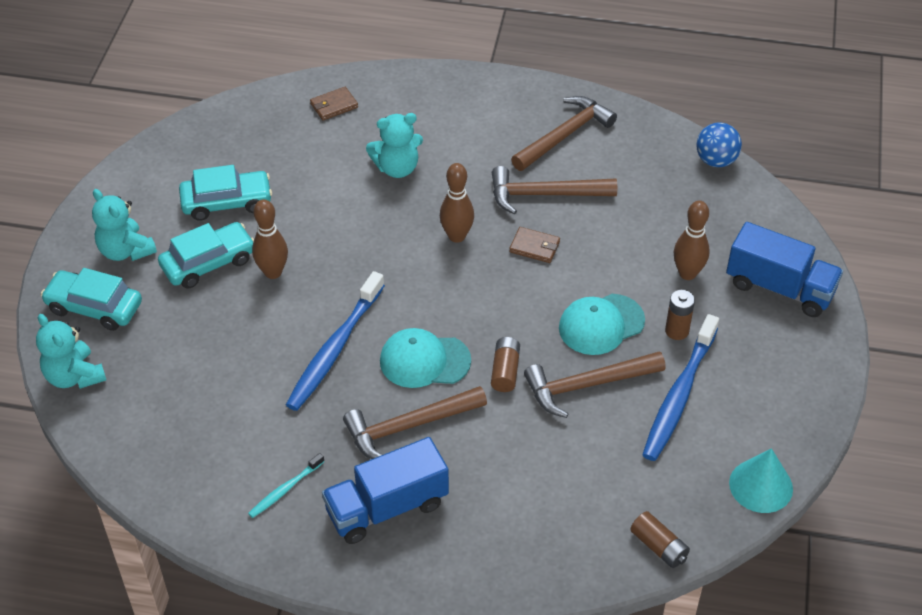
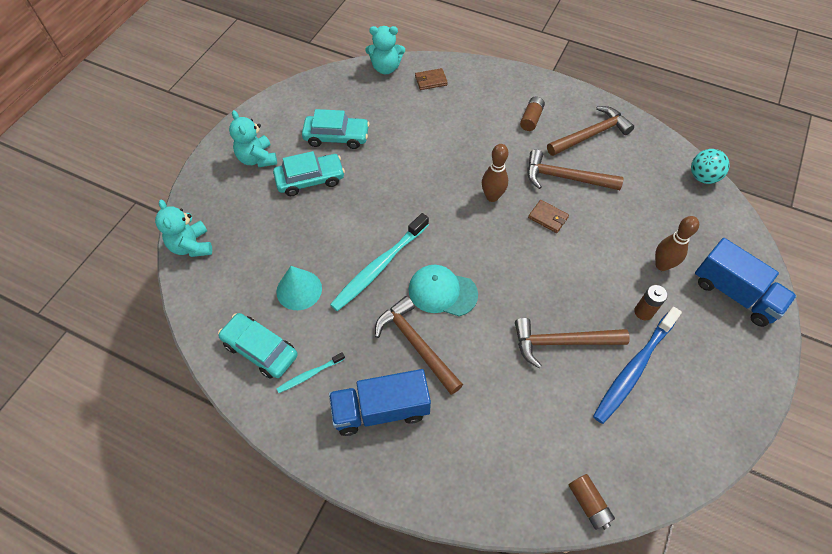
camera: 15 degrees right, 10 degrees up
(94, 307) = (222, 196): turquoise car -> turquoise car (260, 350)
(273, 272) = (352, 196): brown bowling pin -> none
(334, 349) = (379, 267): blue toothbrush -> turquoise toothbrush
(397, 168) = (462, 135): turquoise teddy bear -> turquoise teddy bear (386, 68)
(408, 426) = (416, 344): brown hammer -> brown hammer turned 60 degrees clockwise
(505, 371) = (501, 314): brown battery -> brown battery (531, 119)
(601, 324) = (584, 293): turquoise cap -> none
(716, 160) = (703, 177): blue ball -> turquoise ball
(761, 485) = (686, 468): turquoise cone -> turquoise cone (299, 290)

